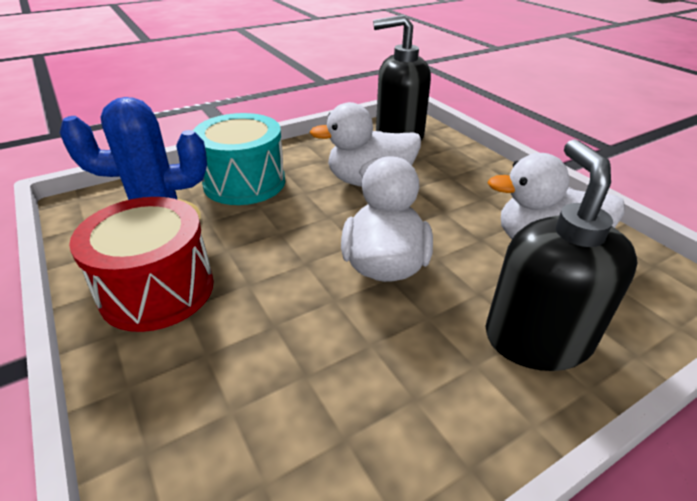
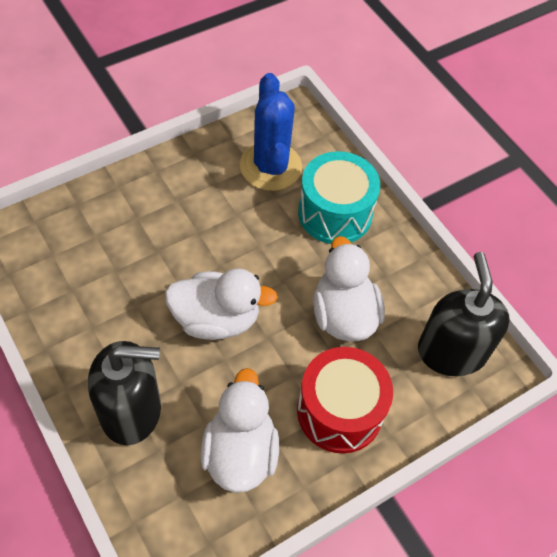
camera: 85 degrees right, 20 degrees up
(157, 290) = (194, 182): red drum -> red drum (340, 411)

